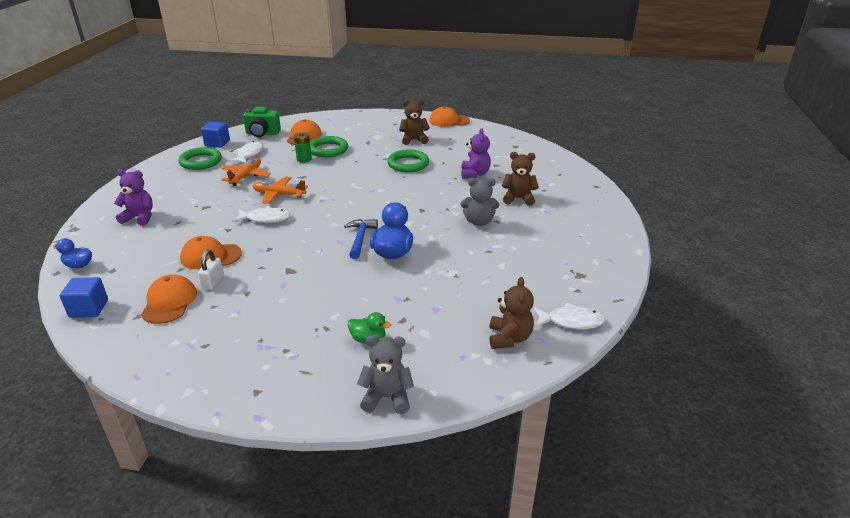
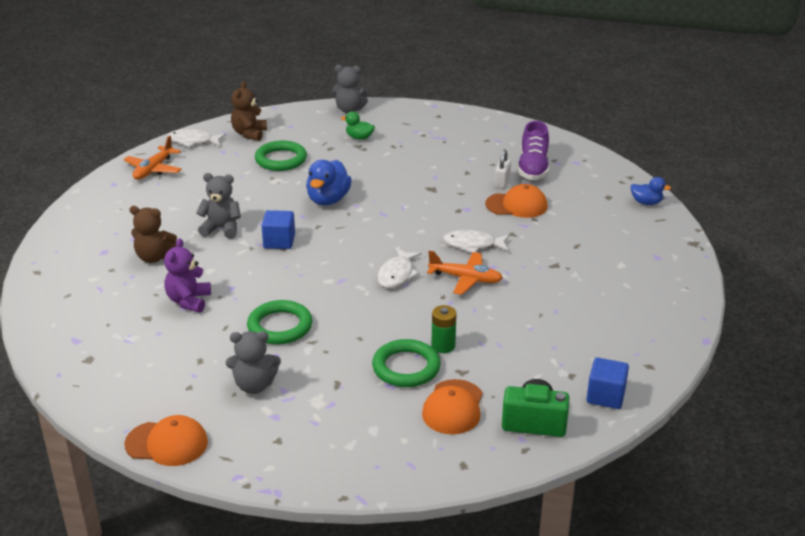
camera: 175 degrees left, 0 degrees up
(89, 309) = (600, 166): blue cube -> blue cube (279, 241)
(139, 217) = (627, 253): purple teddy bear -> none
(169, 302) = (533, 168): orange cap -> purple shoe
(201, 161) = (608, 350): green ring -> green ring (281, 159)
(246, 176) = (522, 314): orange plane -> orange plane (153, 169)
(249, 154) = (536, 363): white fish -> white fish (397, 274)
(360, 239) = (361, 216): blue hammer -> none
(414, 140) = (254, 385): brown teddy bear -> grey teddy bear

